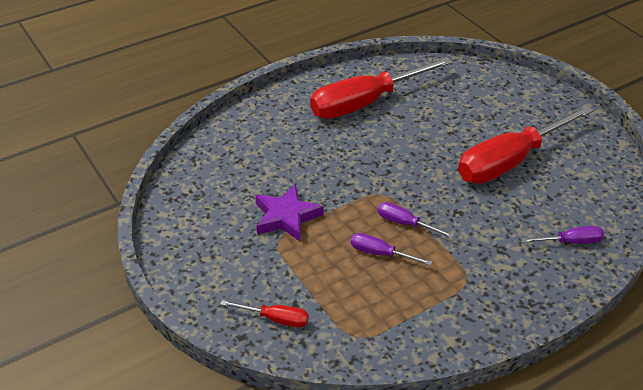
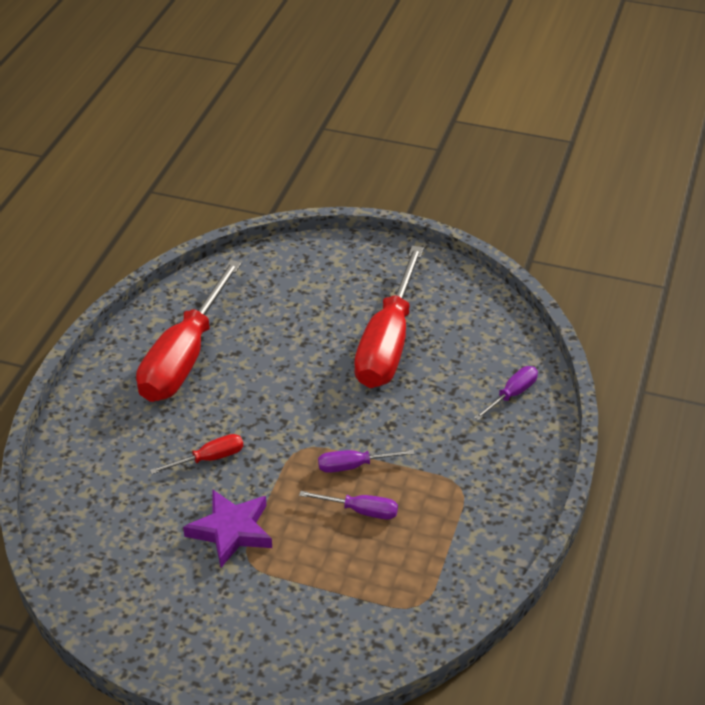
camera: 40 degrees left, 0 degrees up
(275, 319) = (329, 639): red screwdriver -> red screwdriver (209, 459)
(380, 254) = (361, 511): purple screwdriver -> purple screwdriver turned 150 degrees counterclockwise

